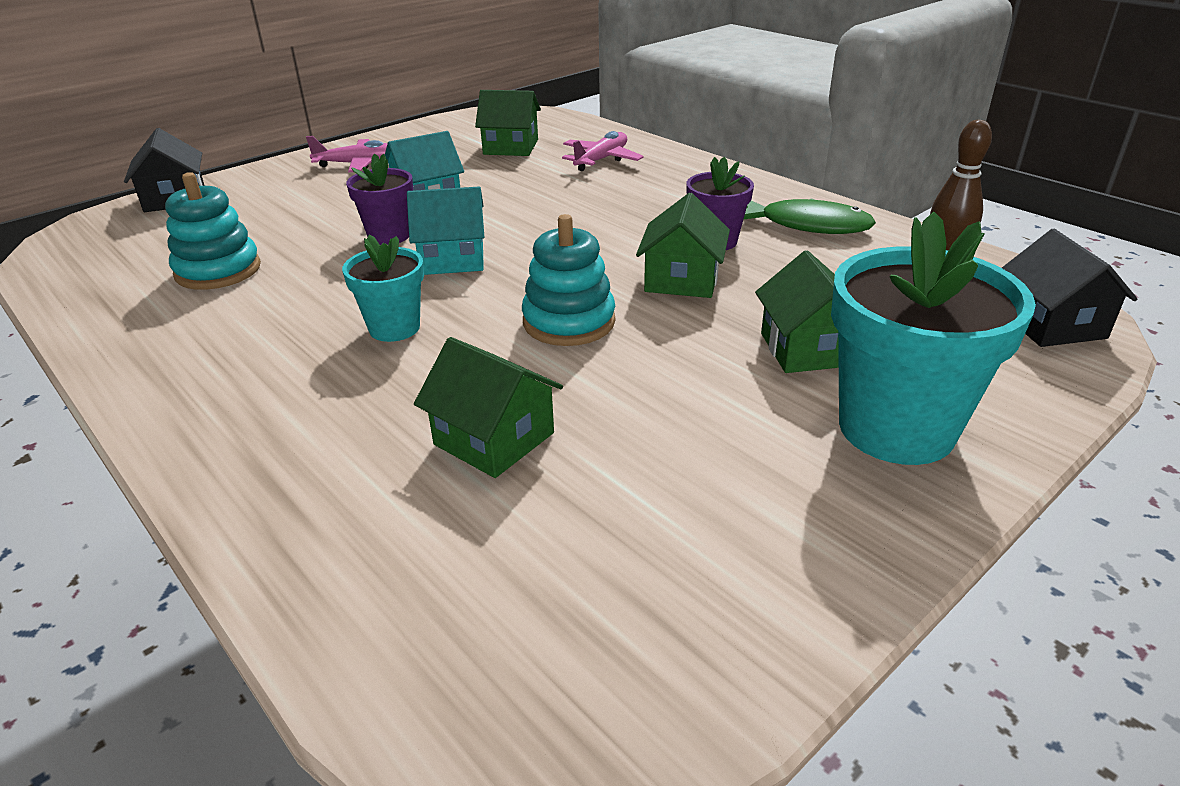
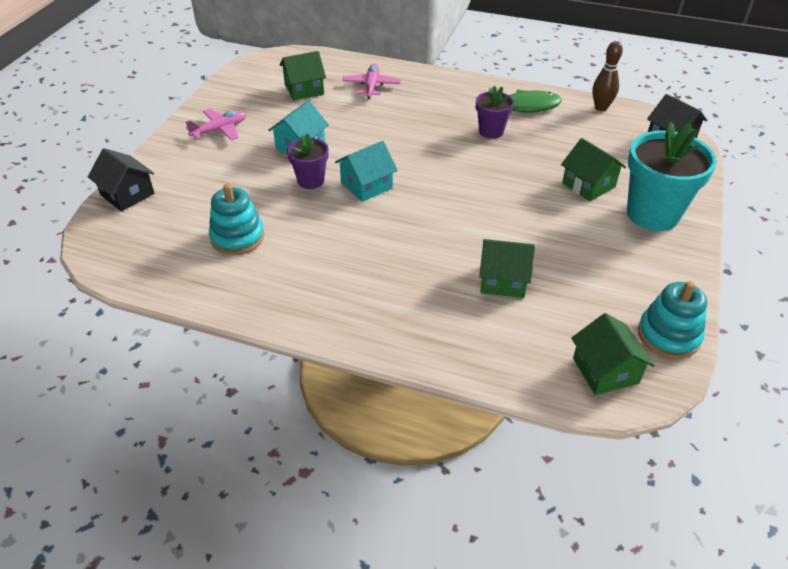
camera: 30 degrees left, 10 degrees up
(394, 328) = (388, 239): turquoise flower pot -> none
(569, 322) = (470, 206): turquoise stacking toy -> turquoise stacking toy (668, 335)
(682, 280) = (498, 162): green house -> green house (605, 371)

